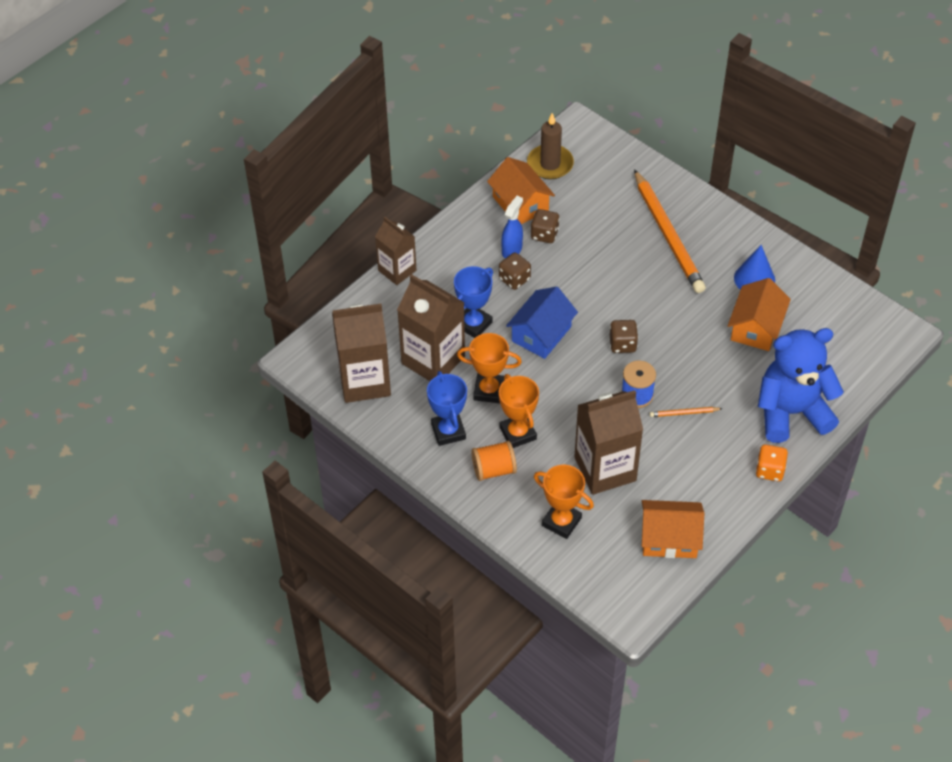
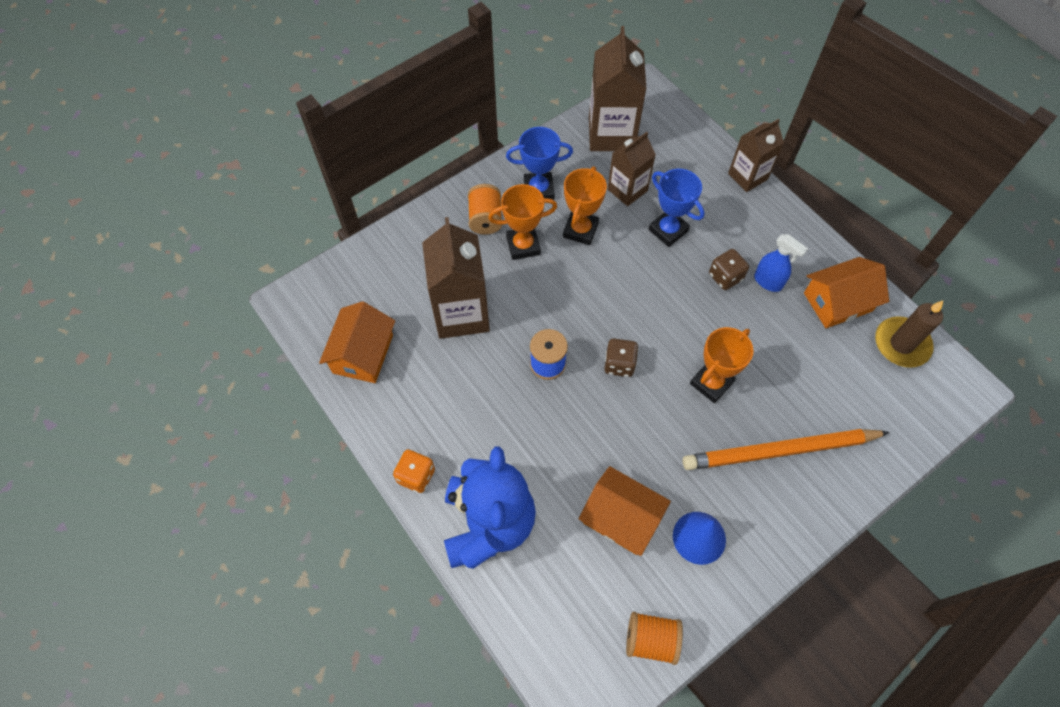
camera: 100 degrees right, 10 degrees up
(433, 360) = (627, 190): brown carton -> brown carton, size x0.62
(541, 334) = (646, 288): blue house -> none
(544, 234) = (789, 317): brown dice -> none
(561, 522) = (411, 263): orange trophy -> orange trophy (711, 383)
(684, 413) = (513, 405): orange pencil -> none
(839, 300) = (651, 640): none -> orange spool

